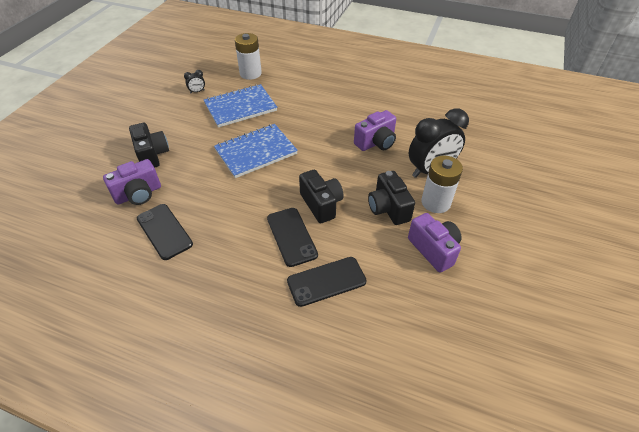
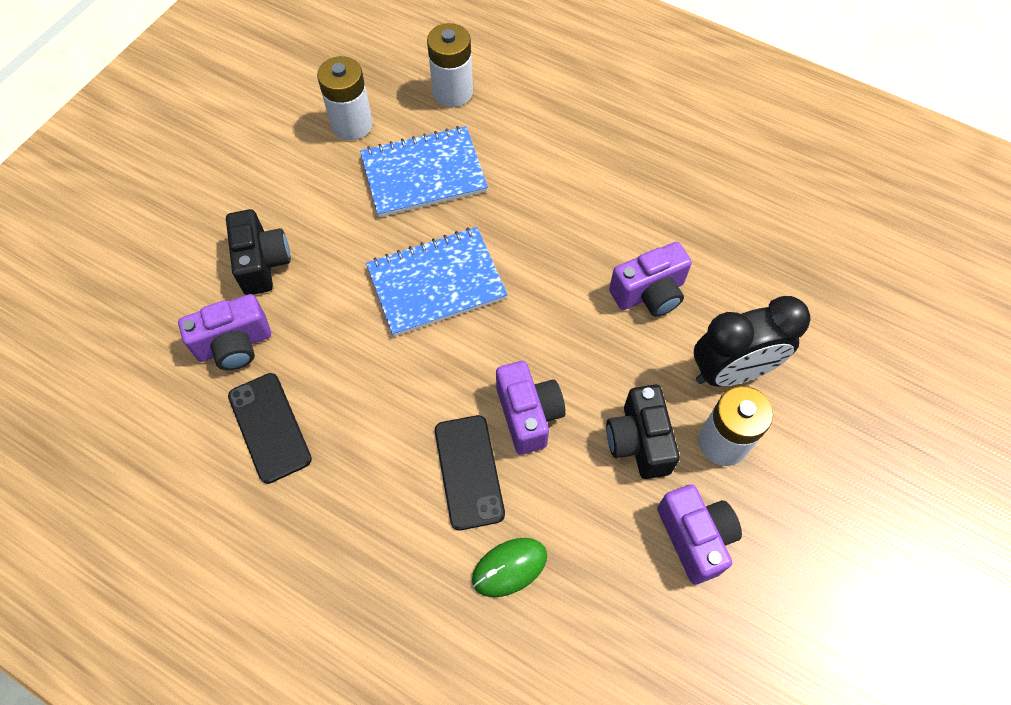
camera: 10 degrees right, 15 degrees up
(197, 91) = (352, 124): black clock -> white battery
(321, 204) = (528, 414): black camera -> purple camera
(326, 281) = (509, 567): black phone -> green mouse

